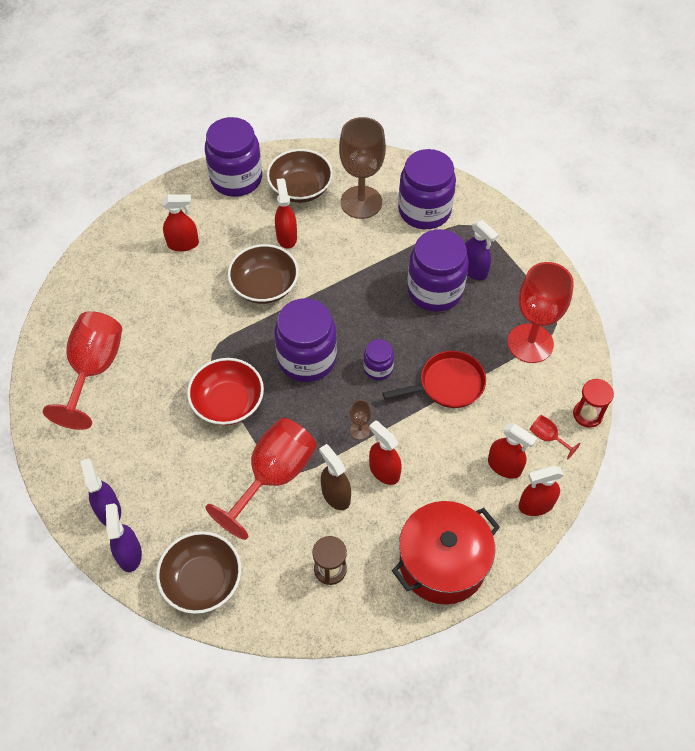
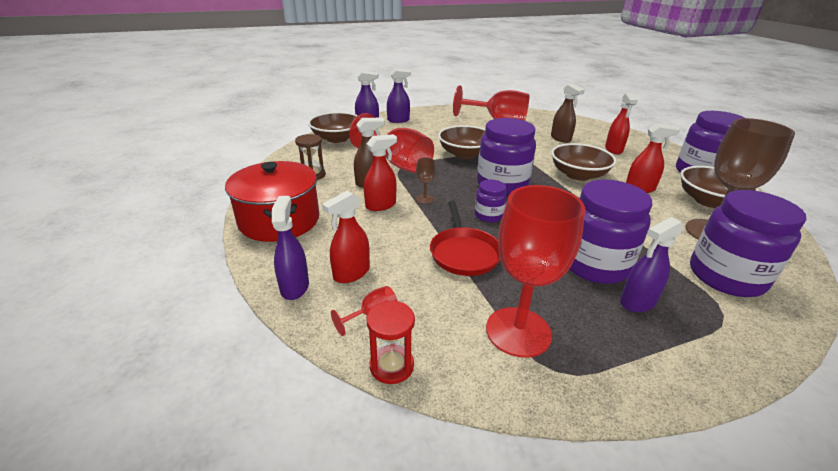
camera: 100 degrees right, 25 degrees down
(155, 295) = (560, 138): none -> brown spray bottle
(228, 402) = (465, 154): red bowl -> brown bowl
(535, 505) = (295, 287): red spray bottle -> purple spray bottle

